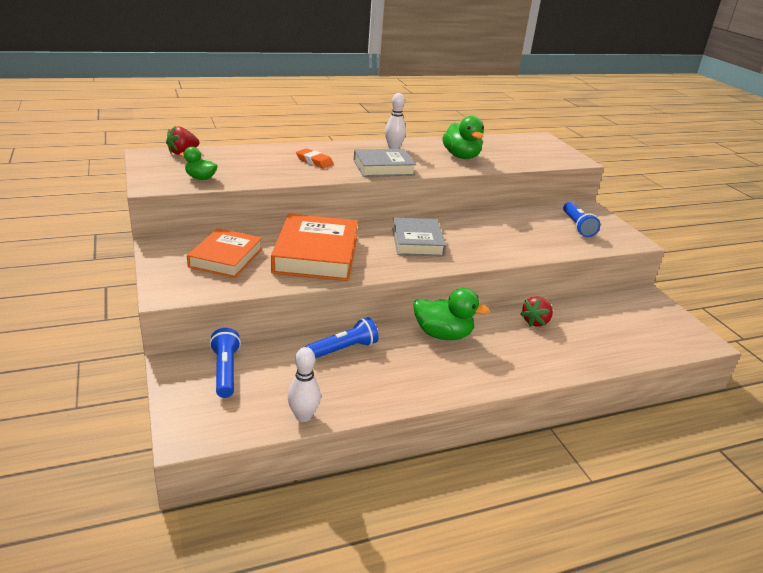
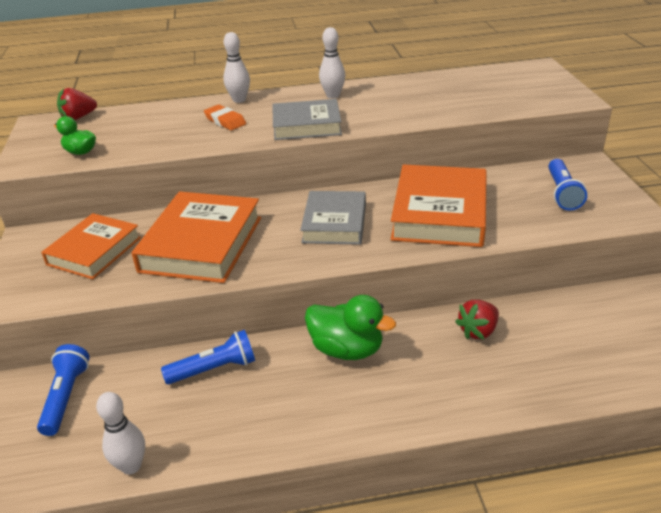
camera: 15 degrees right, 5 degrees up
(318, 147) = (239, 100): none -> white bowling pin
(461, 156) = (416, 103): green duck -> none
(494, 237) = (440, 213): none -> orange book

